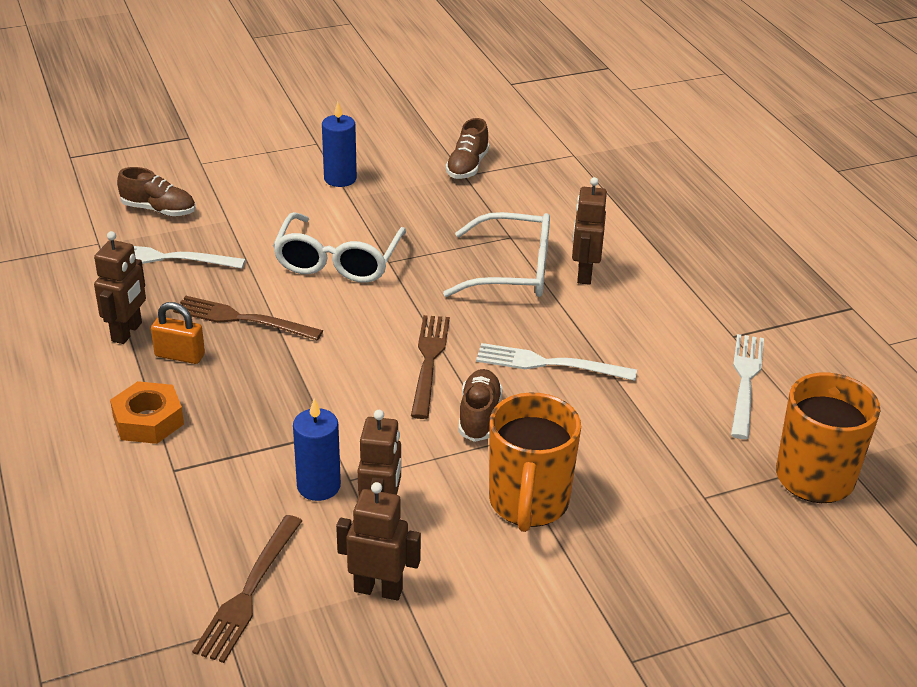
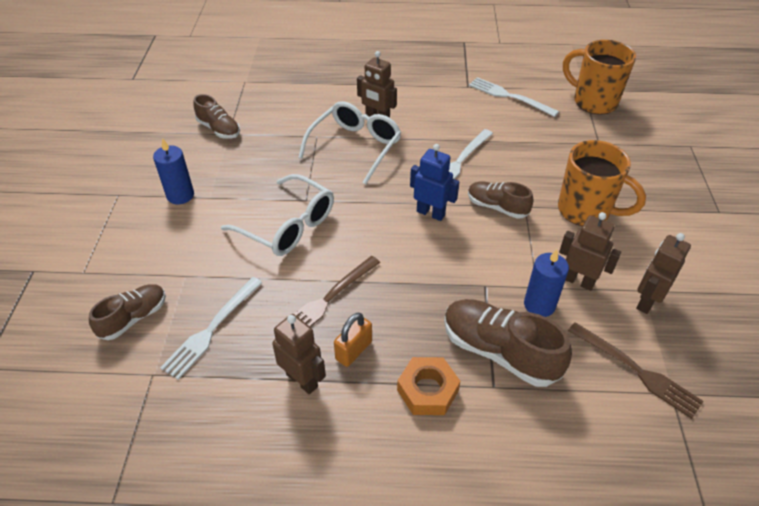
camera: 65 degrees left, 10 degrees up
(226, 465) = (499, 351): none -> brown shoe
(429, 361) = (431, 213): brown fork -> blue robot

